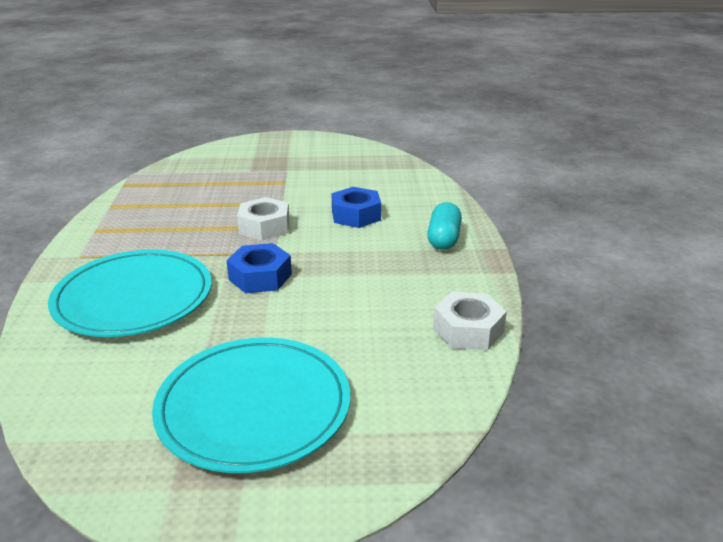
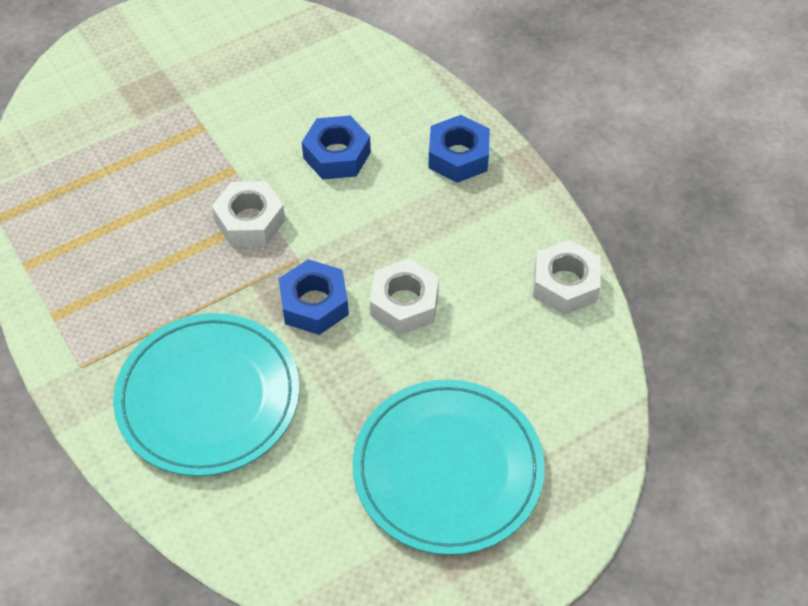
camera: 30 degrees left, 25 degrees up
(325, 298) = (404, 304): none -> white nut
(443, 239) = (458, 156): turquoise capsule -> blue nut

